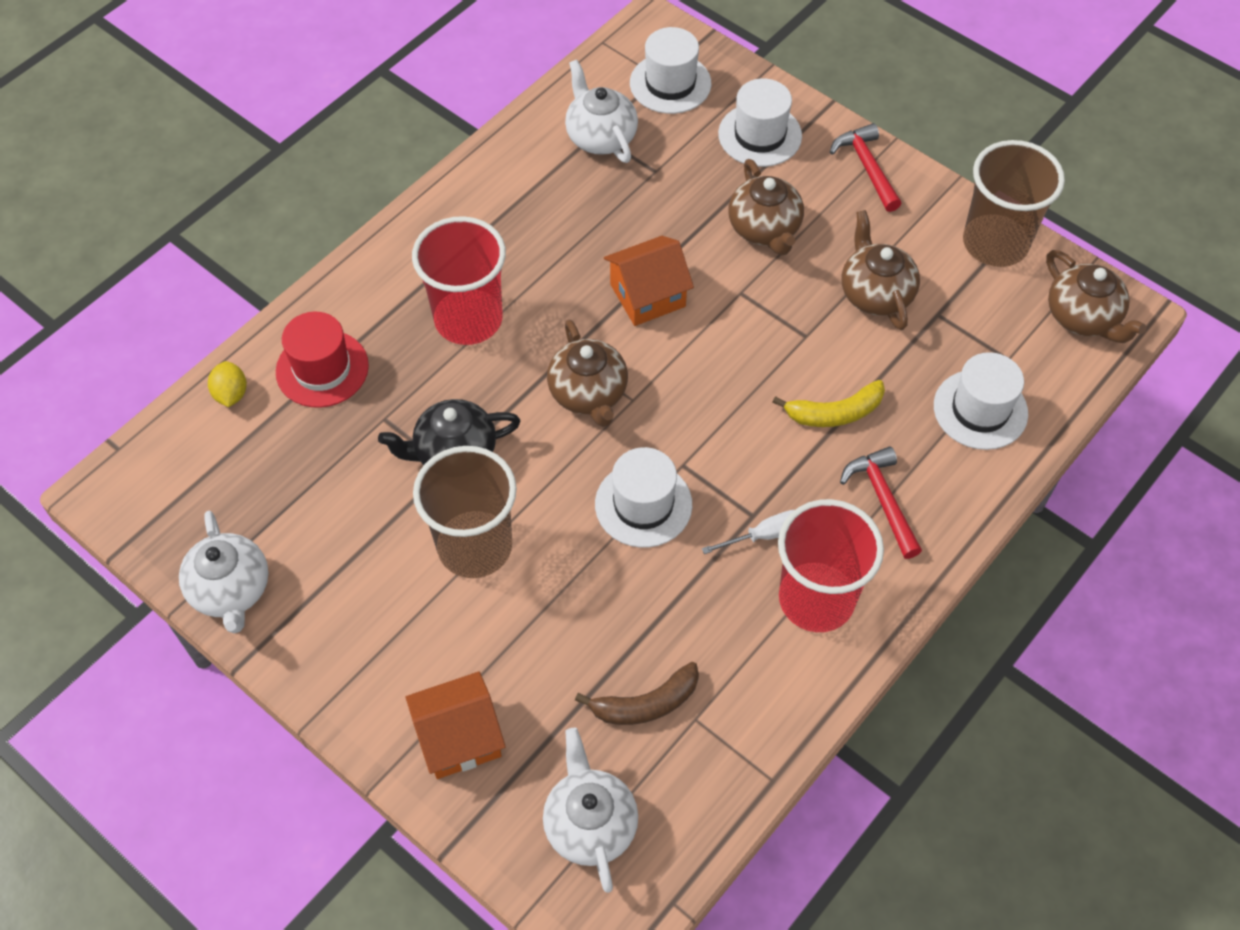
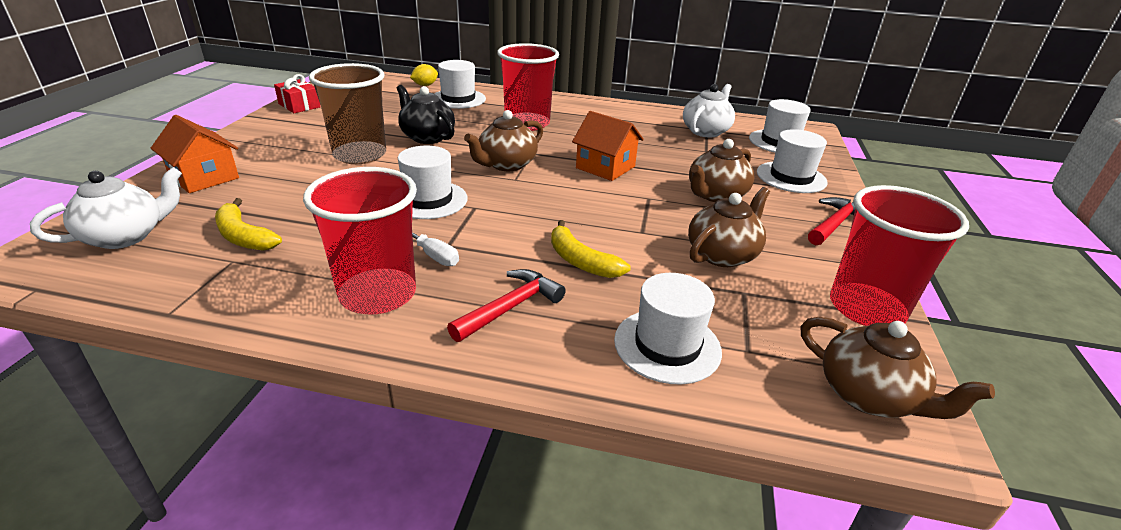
camera: 60 degrees right, 25 degrees down
(231, 590) = (299, 105): white teapot -> red gift
(322, 369) = (458, 99): red hat -> white hat
(646, 704) = (244, 236): brown banana -> yellow banana
(995, 243) = (866, 308): brown cup -> red cup
(1083, 317) = (868, 396): brown teapot -> brown teapot turned 75 degrees counterclockwise

